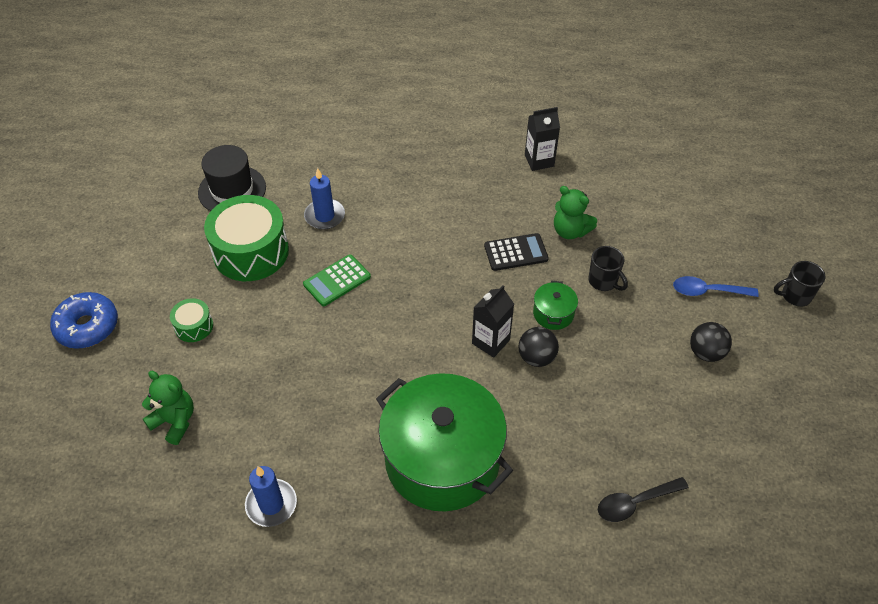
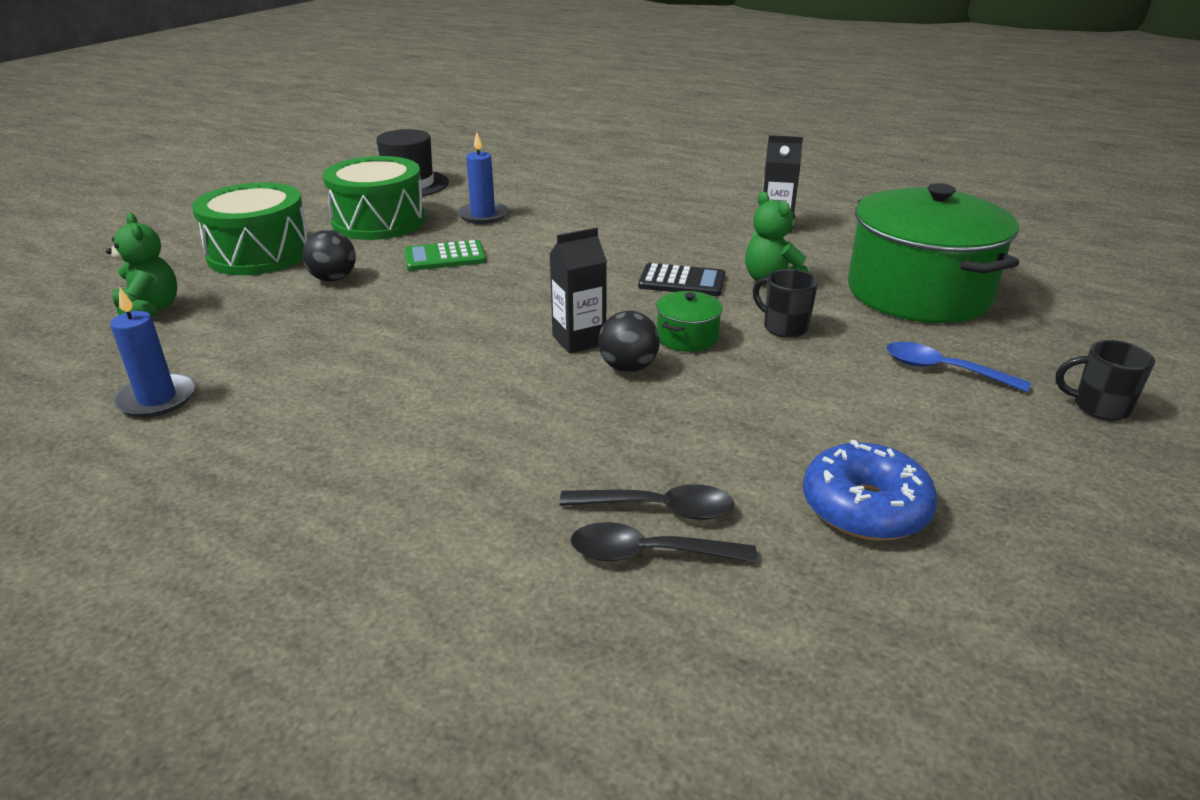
camera: 25 degrees right, 20 degrees down
(87, 326) = (163, 232): blue donut -> blue donut (865, 508)
(194, 326) = (259, 254): green drum -> green drum, size x2.11
(442, 459) = (405, 422): green pot -> green pot (918, 293)
(603, 281) = (784, 327): black mug -> black mug turned 150 degrees clockwise
(622, 469) = (658, 509): none -> black spoon
(706, 352) = (899, 426): black ball -> black ball (333, 279)

